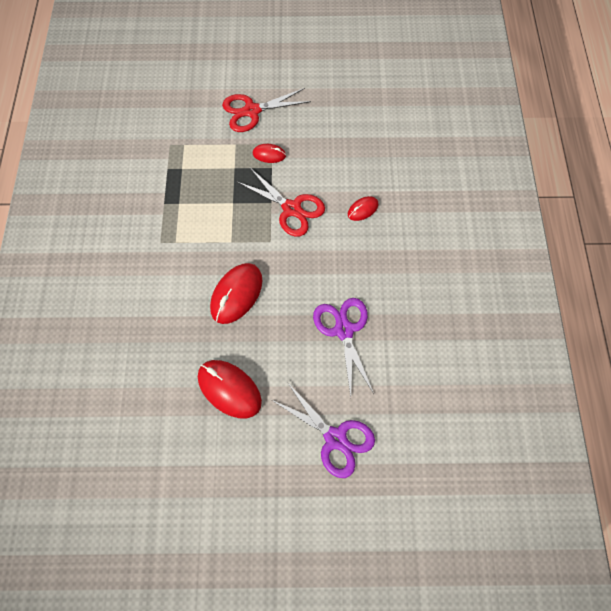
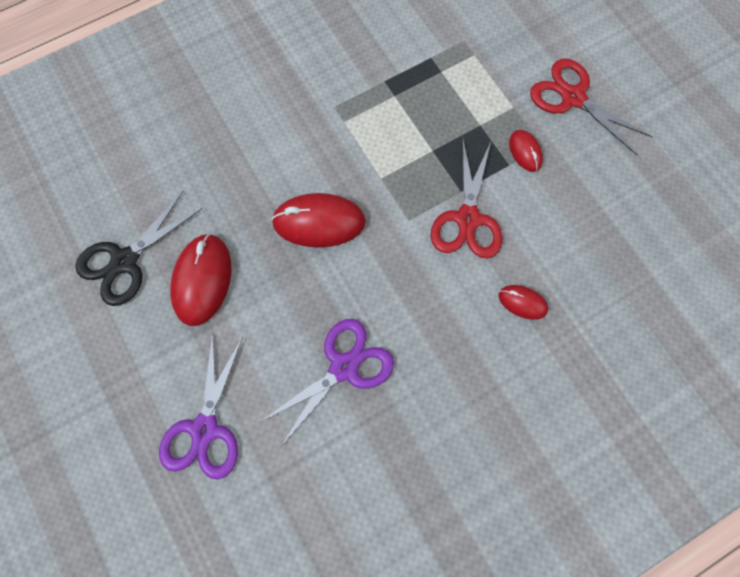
camera: 60 degrees right, 5 degrees up
(180, 436) = (125, 261): none -> black scissors

